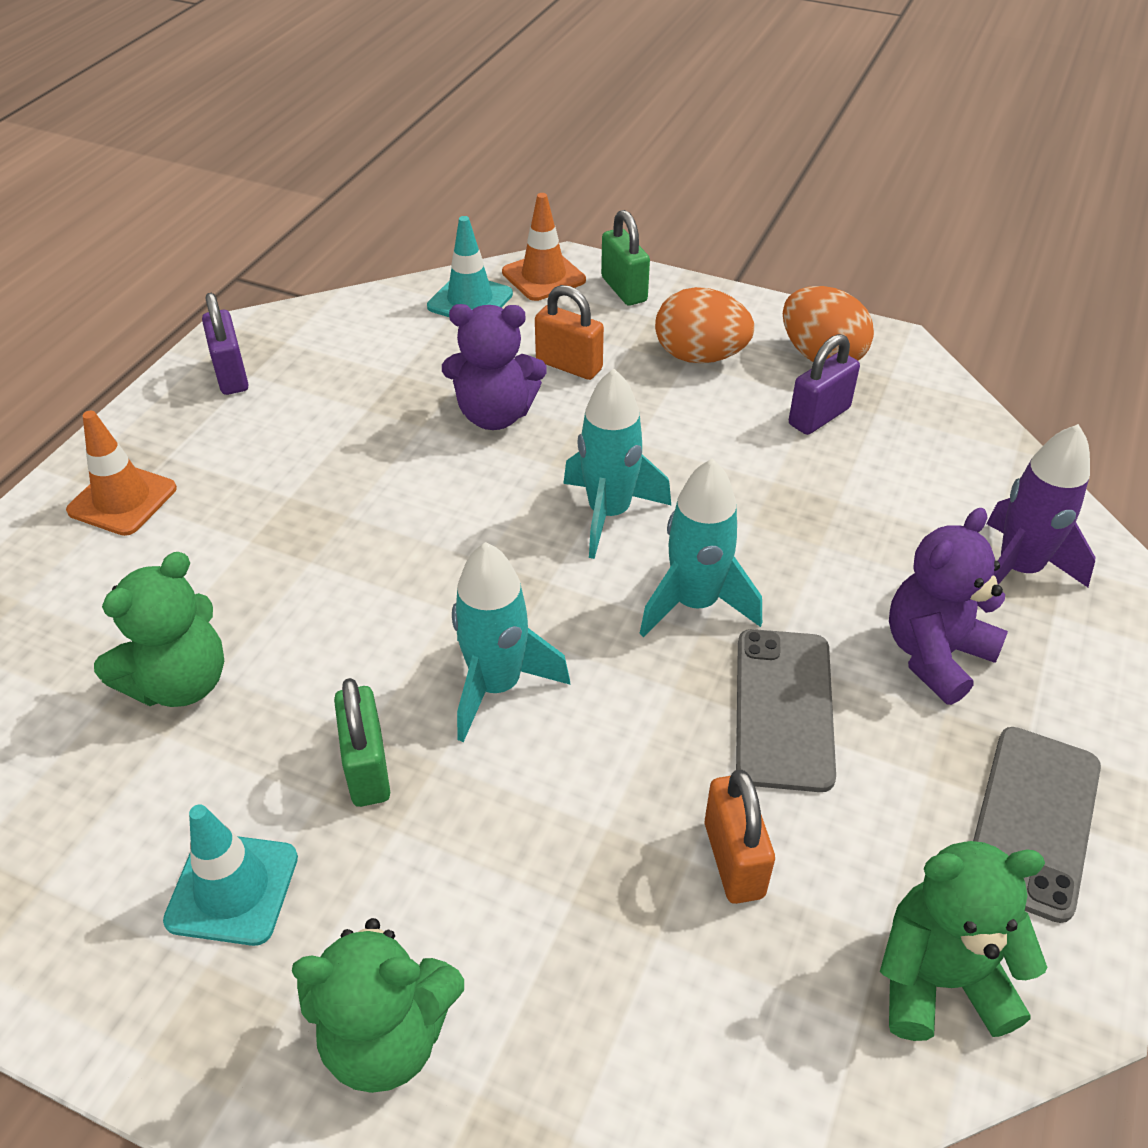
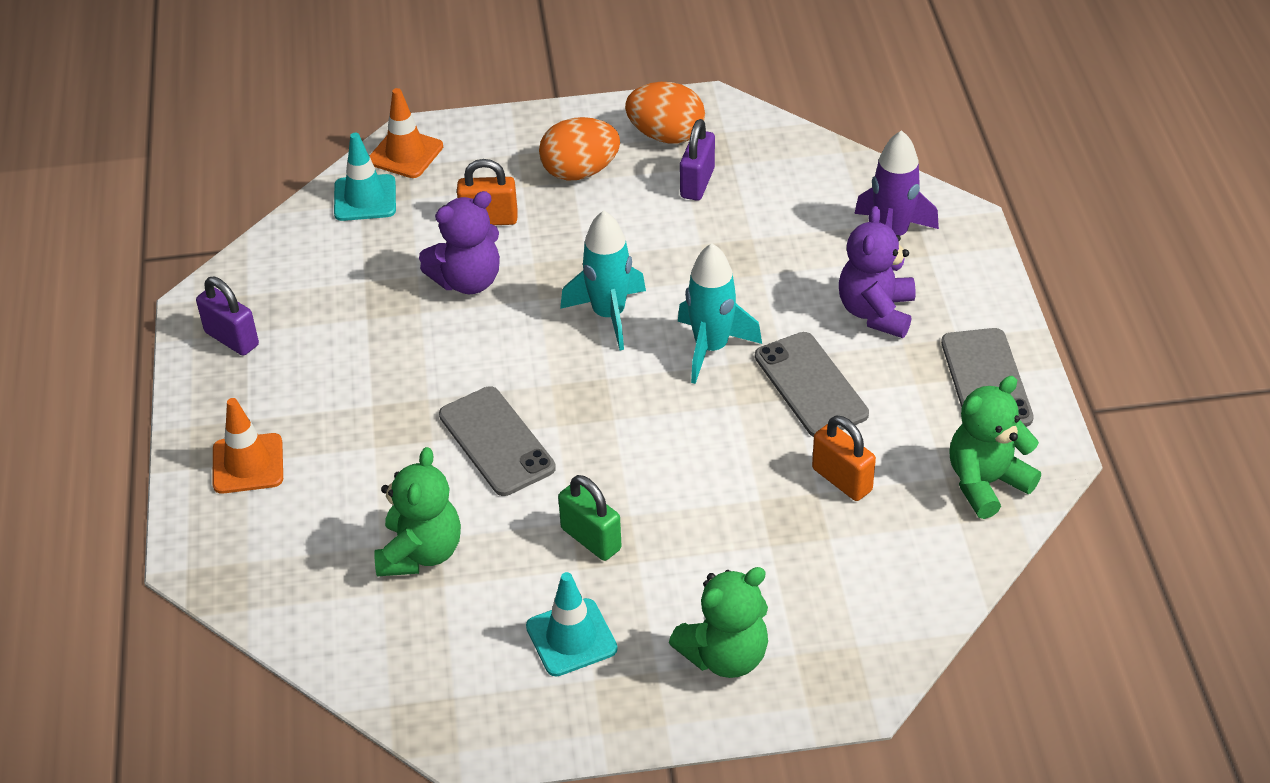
camera: 30 degrees left, 0 degrees up
(371, 596) = (496, 441): none -> grey phone
(496, 686) = (628, 455): turquoise rocket -> none
(624, 289) = (478, 139): green padlock -> none

